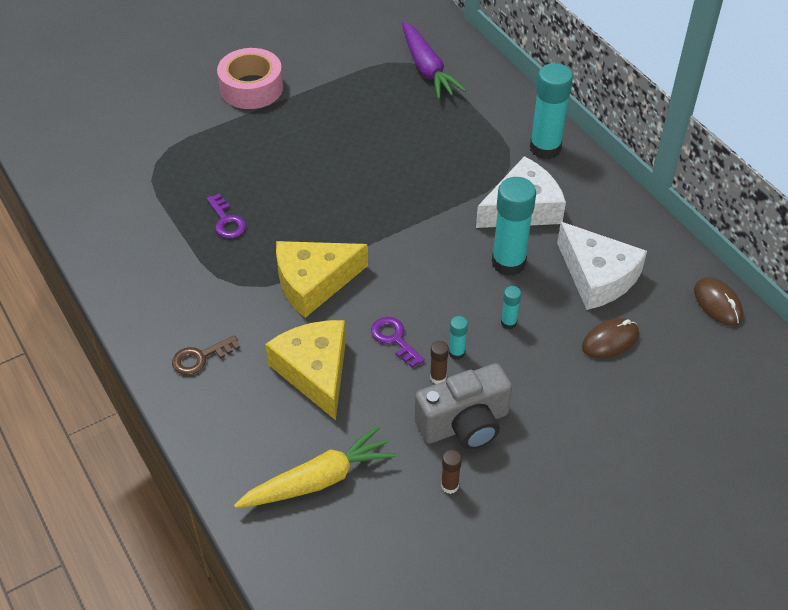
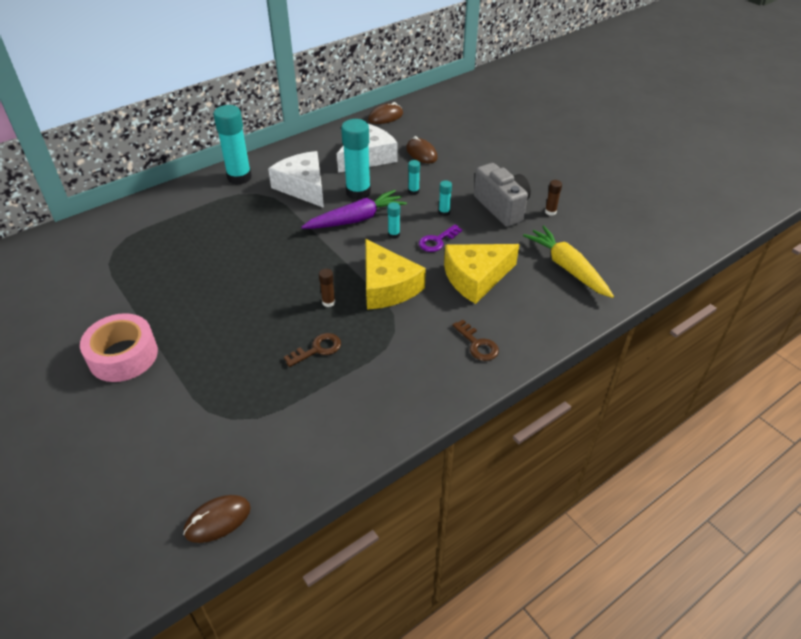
camera: 95 degrees left, 5 degrees down
(52, 160) = (217, 520): none -> brown mouse
(226, 221) = (317, 349): purple key -> brown key
(412, 295) = (394, 235): none -> turquoise glue stick
(427, 68) = (125, 239): purple carrot -> purple carrot (356, 219)
(438, 377) = (467, 220): brown glue stick -> brown glue stick (328, 302)

